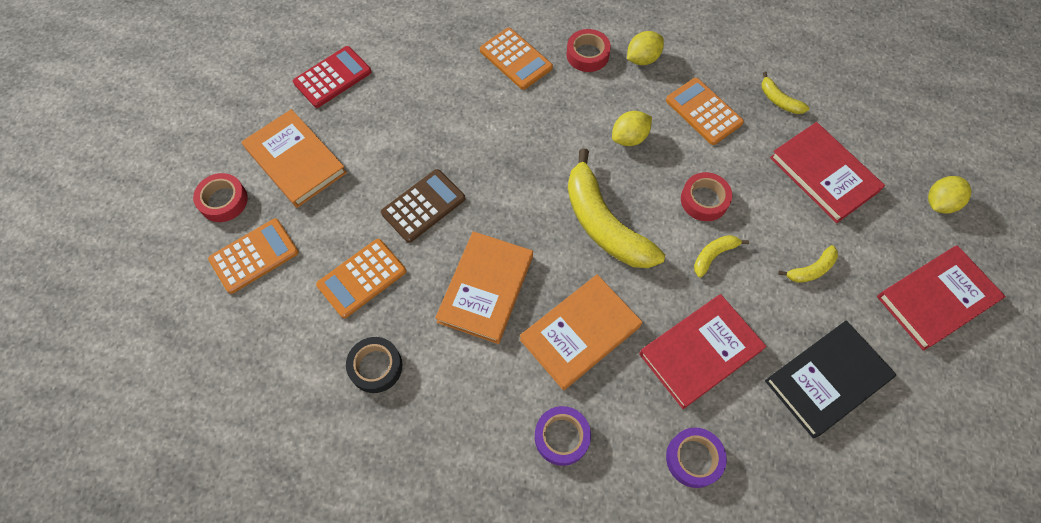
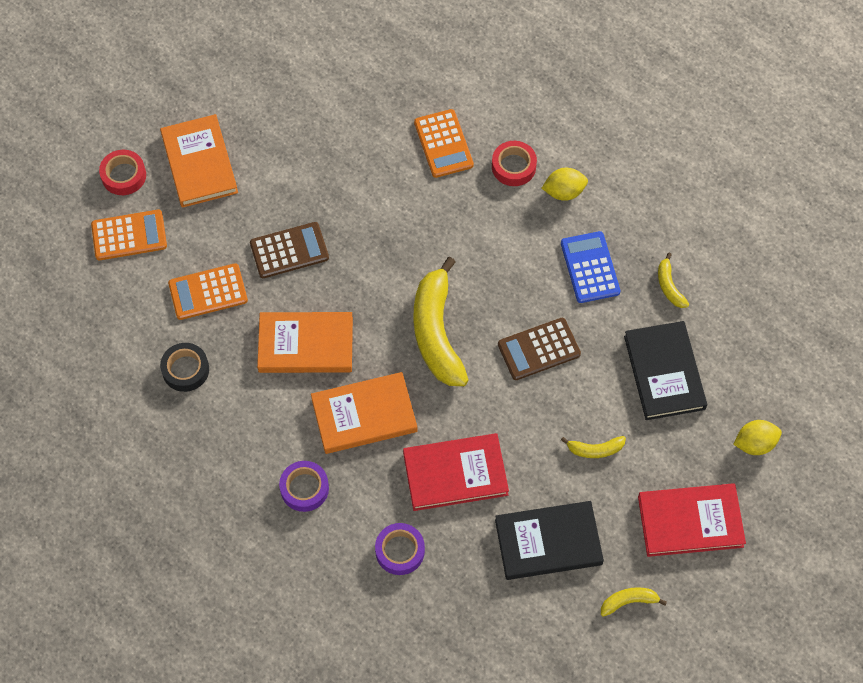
camera: 25 degrees right, 0 degrees up
(333, 77) = (267, 95): red calculator -> none
(486, 289) = (305, 345): orange book -> orange book turned 45 degrees clockwise
(629, 138) = (505, 264): yellow lemon -> none
(703, 111) = (590, 267): orange calculator -> blue calculator
(704, 200) = (539, 349): red tape -> brown calculator
(713, 255) = (516, 400): yellow banana -> yellow banana (628, 601)
(824, 174) = (664, 372): red book -> black book

